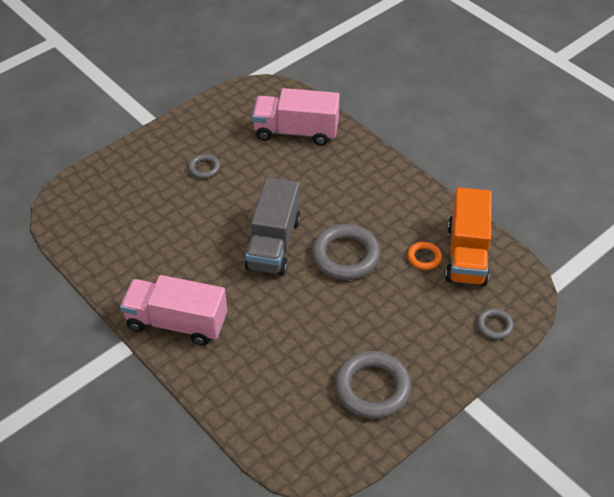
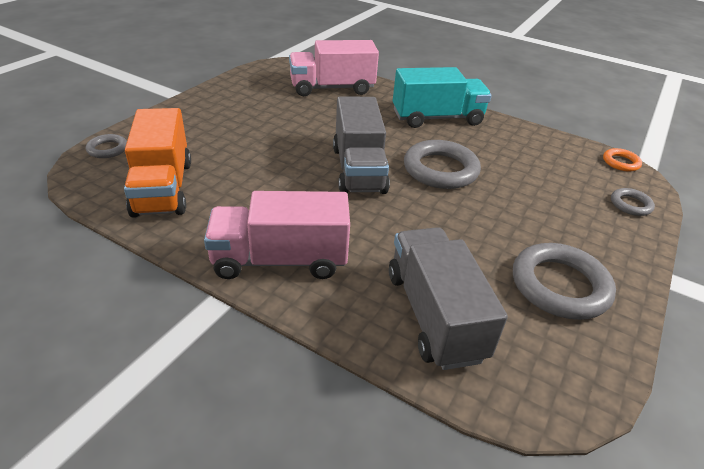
camera: 20 degrees left, 10 degrees down
(204, 168) = (251, 121): grey ring -> grey ring (107, 149)
(265, 390) = (434, 315): none -> grey truck
(379, 189) = (437, 118): none -> turquoise truck
(424, 257) = (518, 161): orange ring -> orange ring (620, 162)
(466, 254) = (554, 153): orange truck -> orange truck (163, 188)

